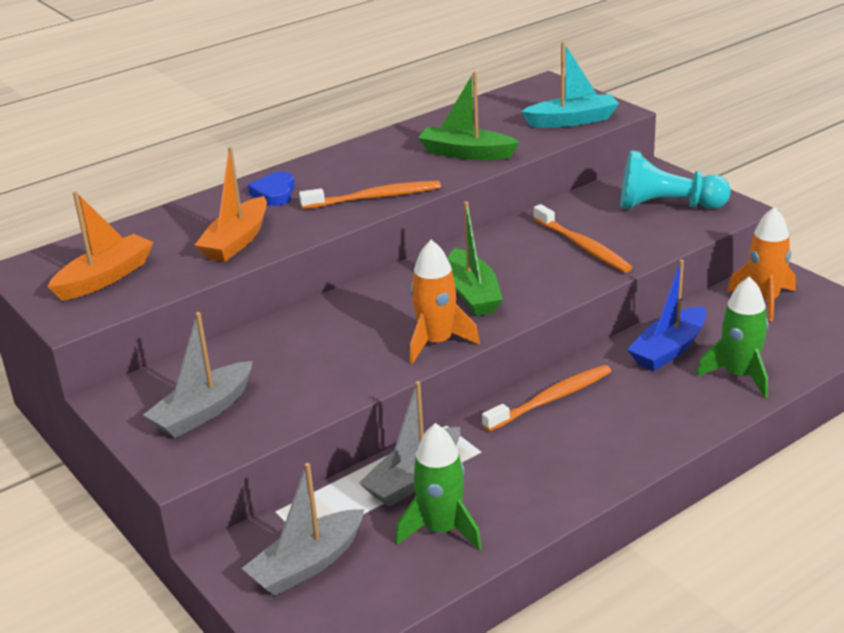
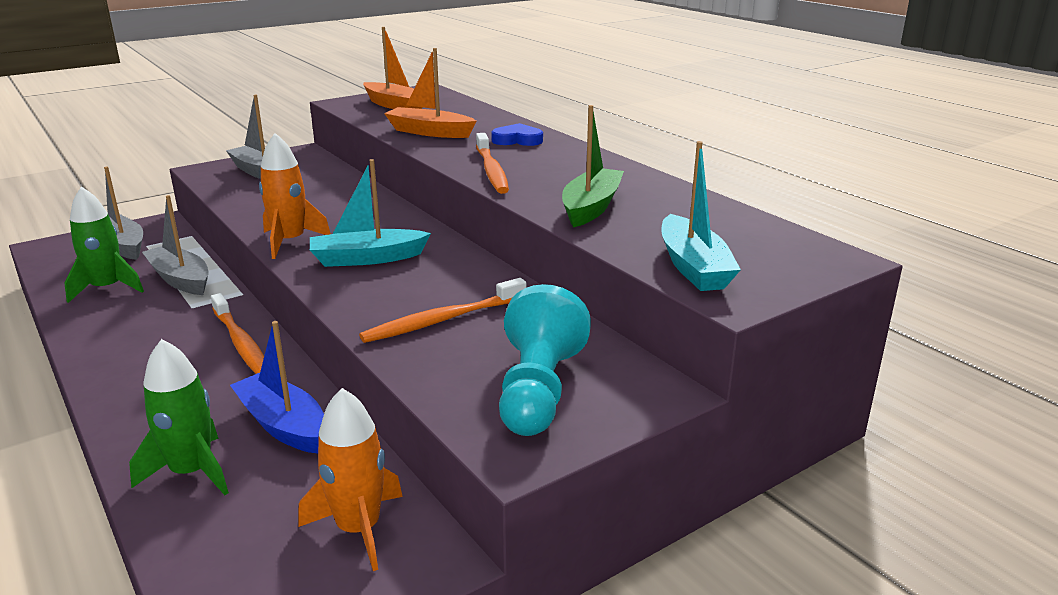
camera: 90 degrees right, 5 degrees down
(473, 294) = (367, 258): green boat -> turquoise boat

